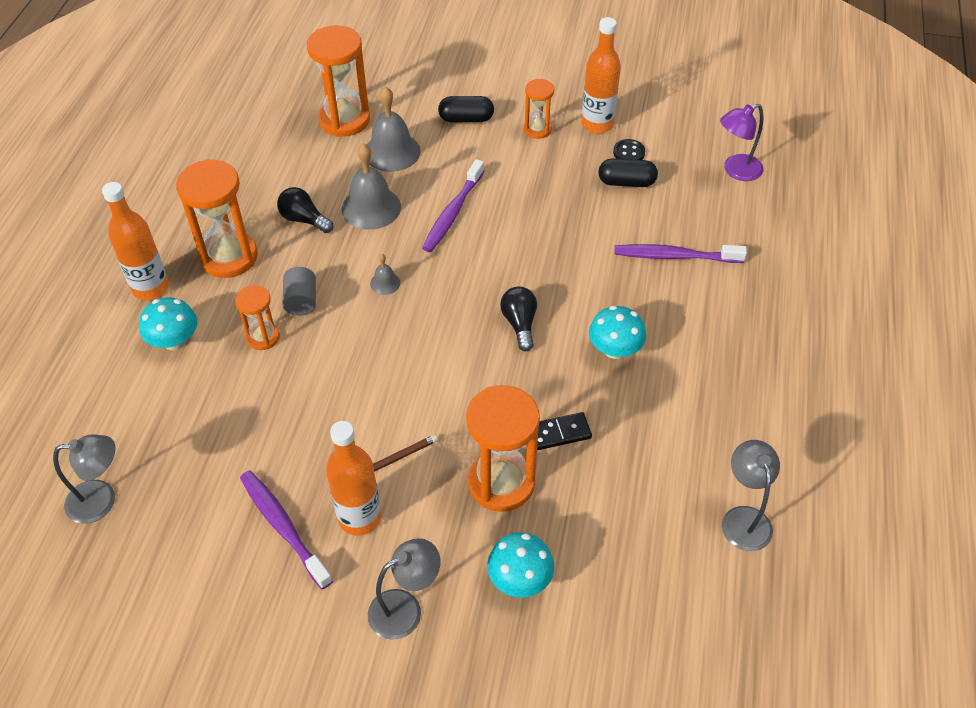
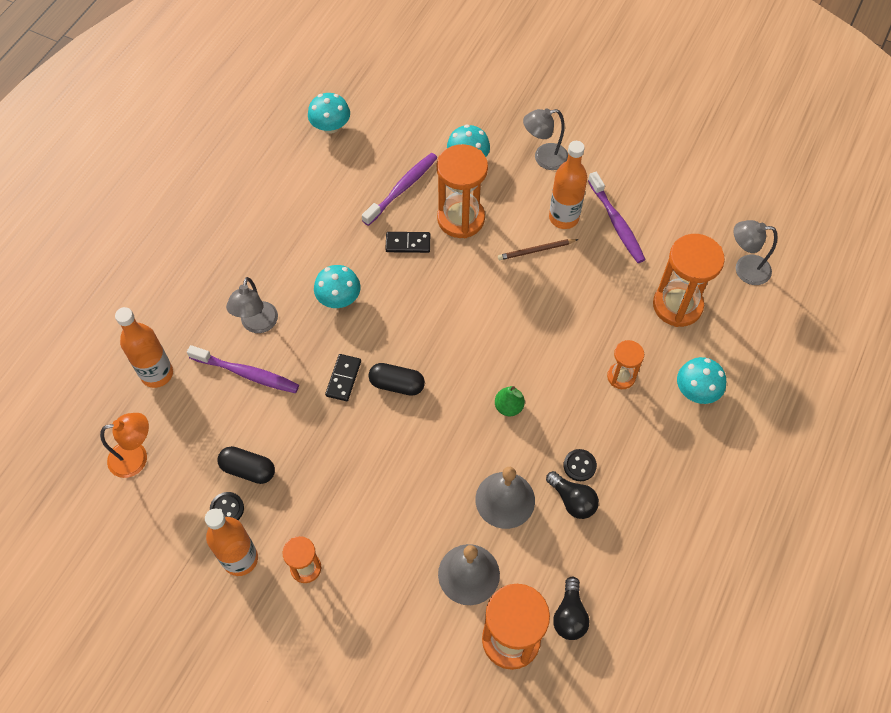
camera: 165 degrees left, 10 degrees up
(150, 288) = (720, 452): orange bottle -> orange bottle (157, 374)
(229, 257) = (647, 471): orange hourglass -> orange hourglass (677, 305)
(300, 248) = (579, 465): none -> black button
(301, 301) = (585, 405): grey cylinder -> none
(385, 283) = (508, 407): grey bell -> green pear
(453, 213) = (427, 473): purple toothbrush -> purple toothbrush (402, 188)
(466, 119) = (376, 605): black capsule -> black capsule (397, 384)
(520, 324) = (405, 339): black light bulb -> black light bulb (569, 615)
(571, 272) = (343, 378): none -> black domino
(736, 171) = (136, 457): purple lamp -> orange lamp
(743, 518) = (309, 161): grey lamp -> grey lamp (257, 325)
(744, 584) = (330, 126): none -> turquoise mushroom

